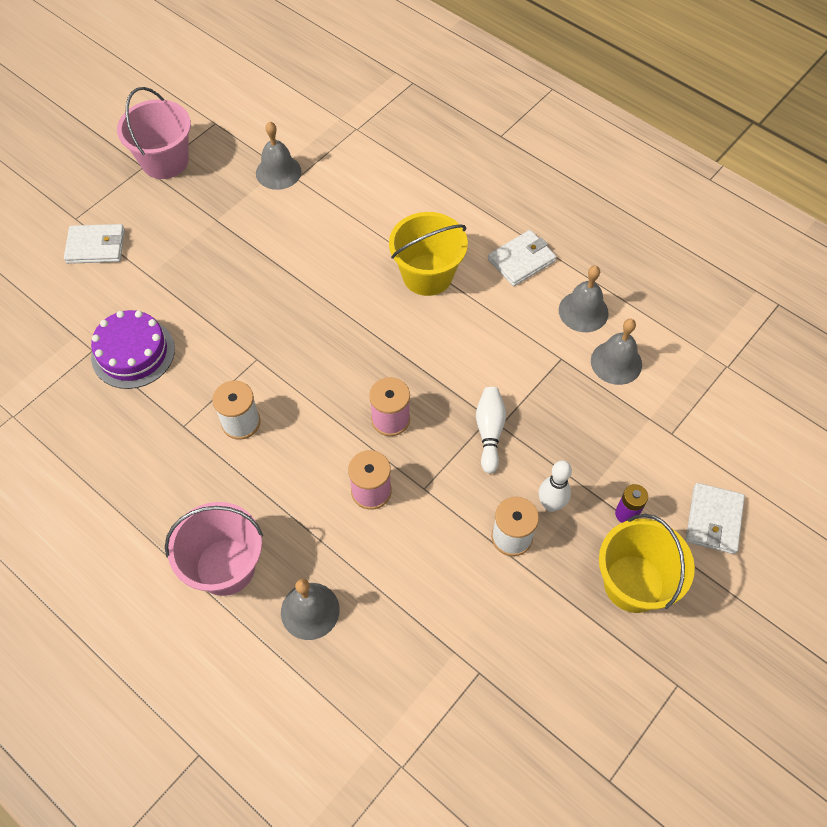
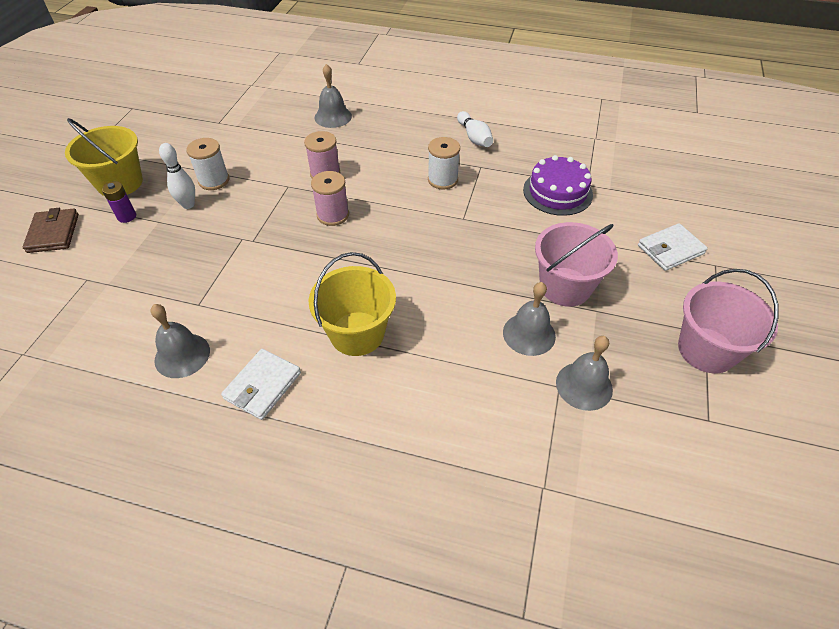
camera: 155 degrees right, 10 degrees down
(225, 567) = (396, 118): pink bucket -> pink bucket (565, 287)
(489, 432) = (249, 231): white bowling pin -> white bowling pin (474, 137)
(616, 362) = (142, 318): grey bell -> grey bell (529, 334)
(713, 520) = (53, 233): white wallet -> brown wallet

